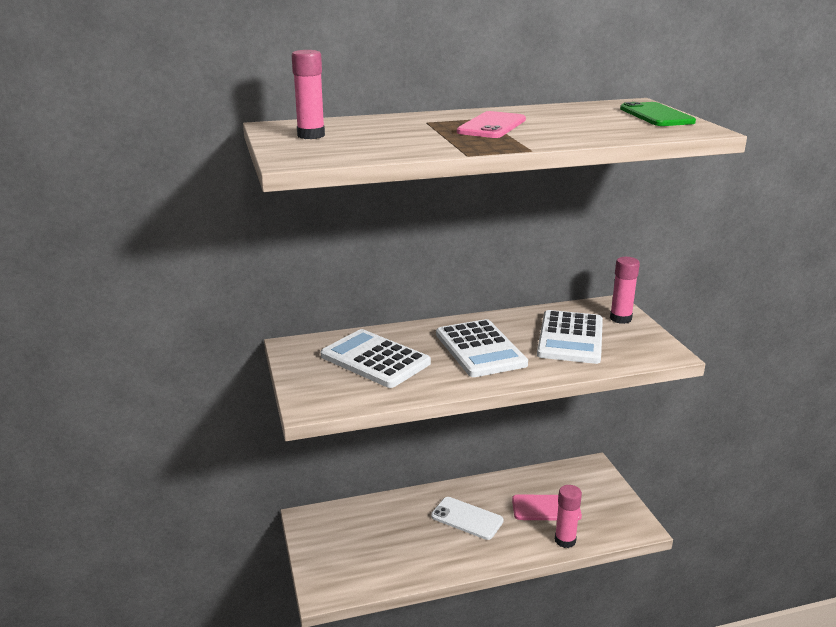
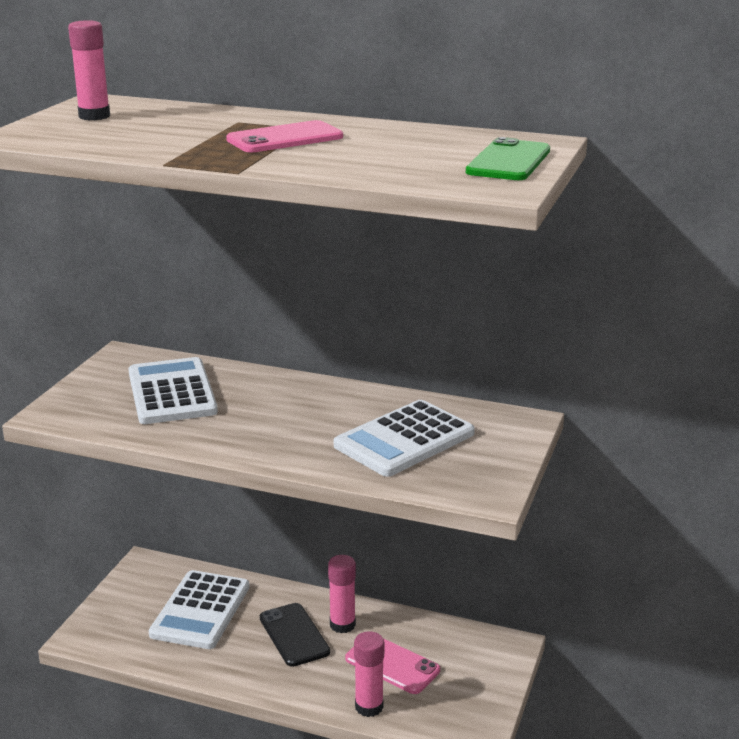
camera: 35 degrees right, 0 degrees up
(467, 518) = (294, 635): white phone -> black phone
(480, 349) = (287, 418): white calculator -> white calculator (200, 610)
(620, 318) = (504, 439): pink glue stick -> pink glue stick (342, 625)

